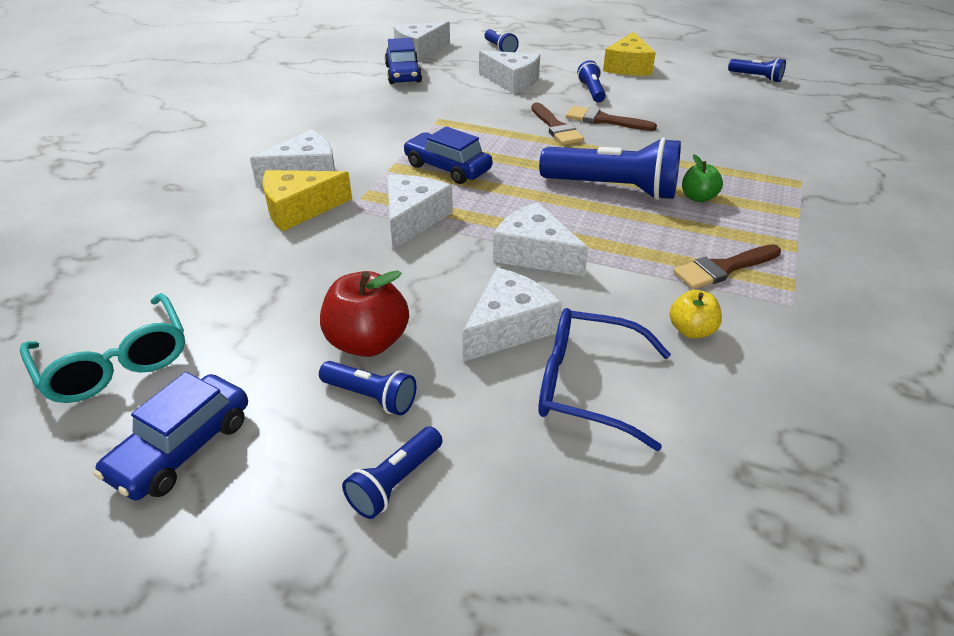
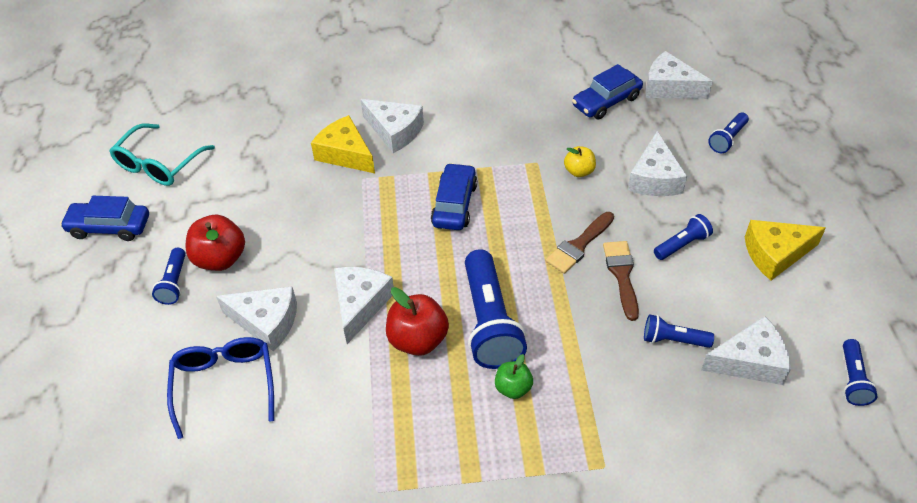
camera: 65 degrees right, 10 degrees up
(395, 482) = (115, 323): blue flashlight -> blue flashlight (673, 340)
(413, 219) = (367, 218): white cheese -> white cheese (749, 361)
(608, 231) = (418, 340): none -> red apple
(691, 330) = (310, 429): yellow apple -> yellow apple (579, 171)
(723, 268) = (404, 432): brown brush -> none

